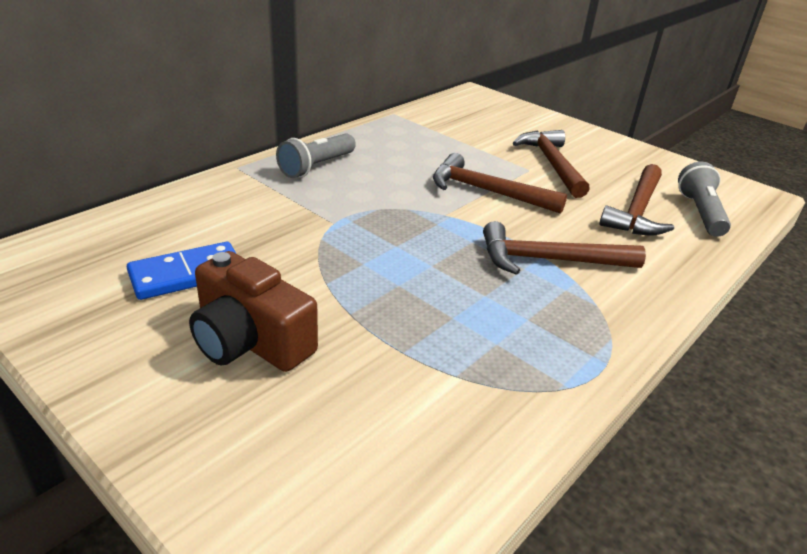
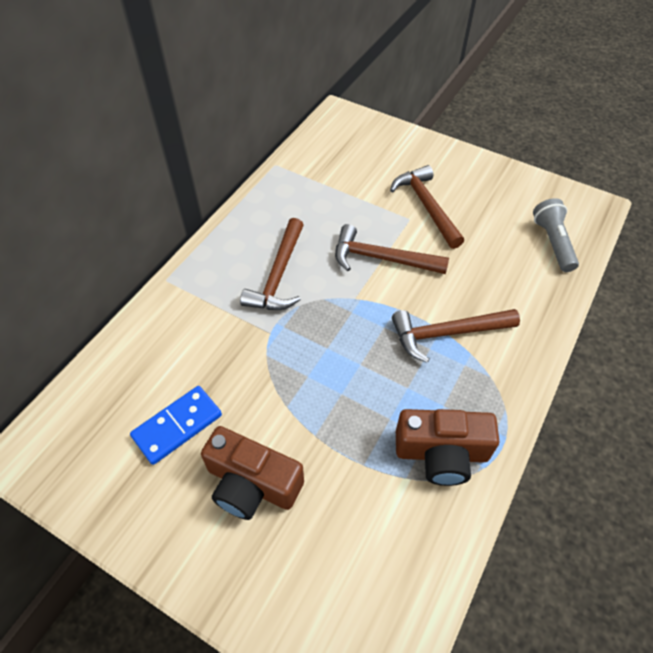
camera: 10 degrees left, 20 degrees up
(317, 167) = (233, 261): grey flashlight -> none
(512, 362) = (441, 453): none -> brown camera
(637, 211) = (504, 253): brown hammer -> brown hammer (278, 275)

